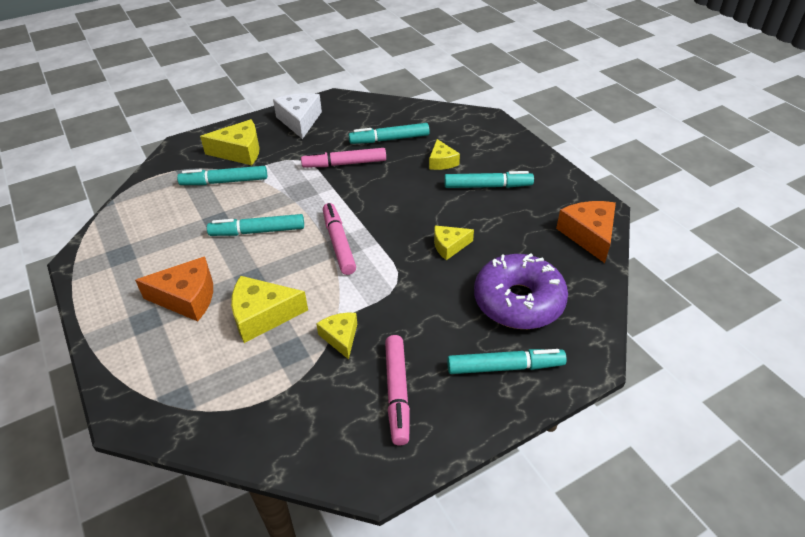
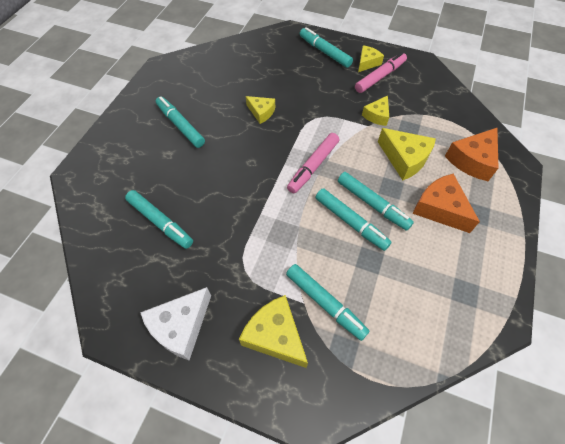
camera: 130 degrees left, 15 degrees up
(253, 256) = (372, 204): none -> turquoise marker
(344, 164) = (223, 229): pink marker -> none
(442, 162) = (169, 167): yellow cheese -> yellow cheese (367, 63)
(518, 301) = (277, 65): purple donut -> none
(589, 235) = (194, 62): orange cheese -> orange cheese (472, 160)

